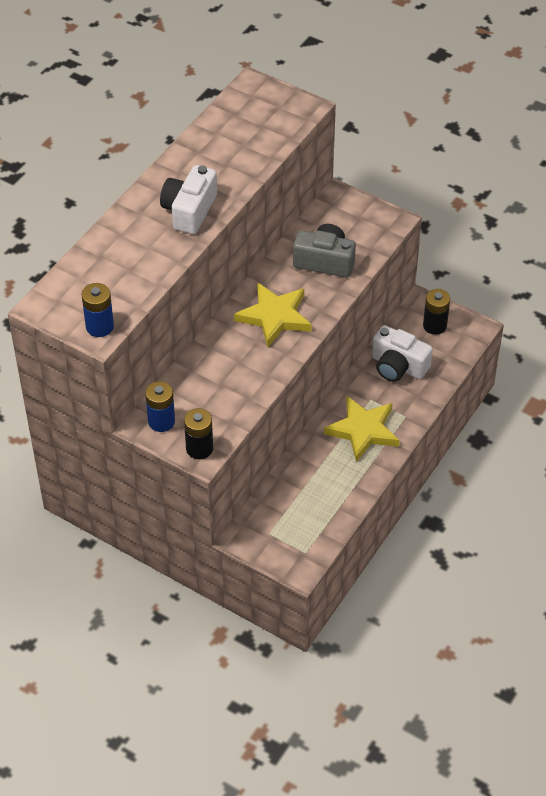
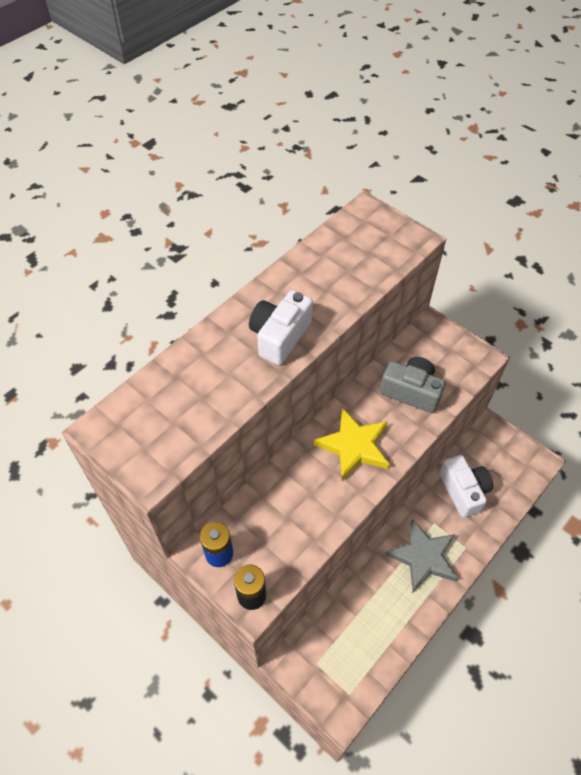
camera: 10 degrees right, 5 degrees up
(100, 326) = (153, 465): blue battery -> none
(363, 430) = (423, 557): yellow star -> grey star
(398, 366) = (463, 491): white camera -> white camera turned 150 degrees counterclockwise
(434, 326) = (501, 453): black battery -> none

